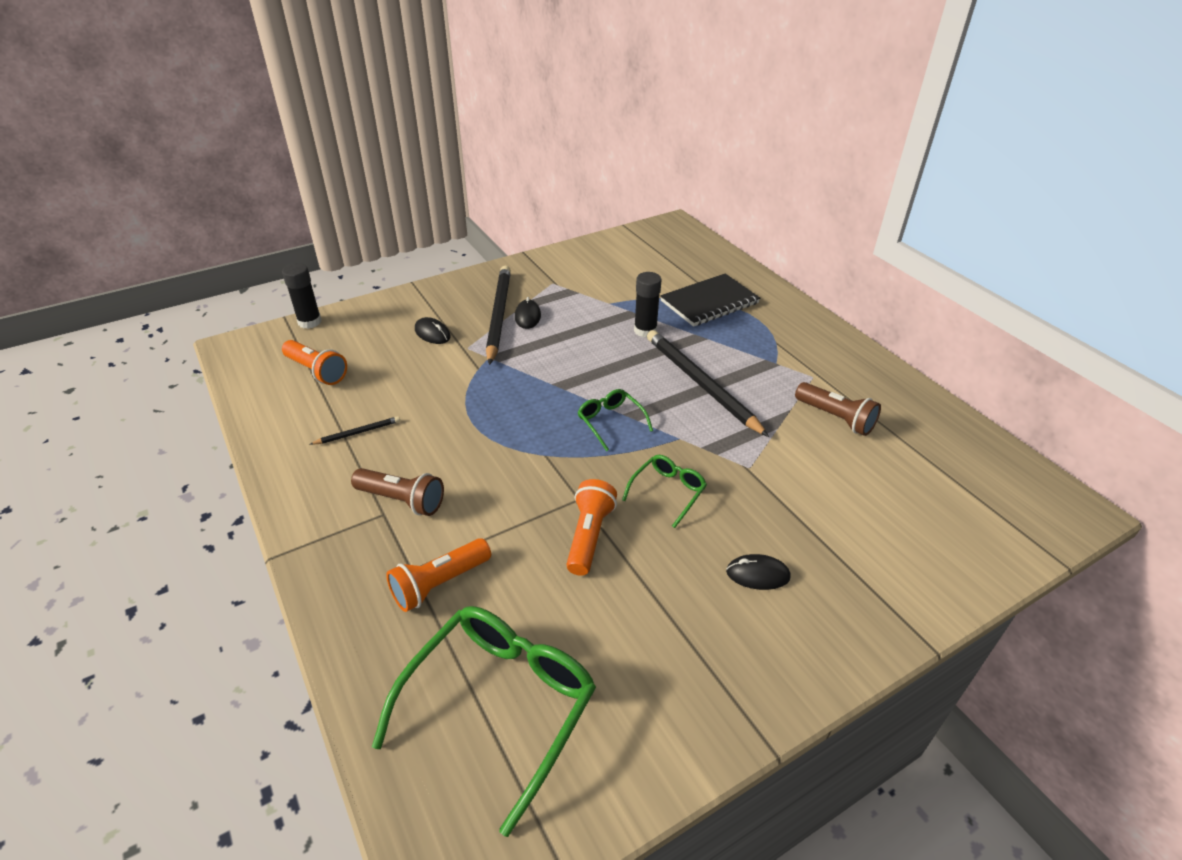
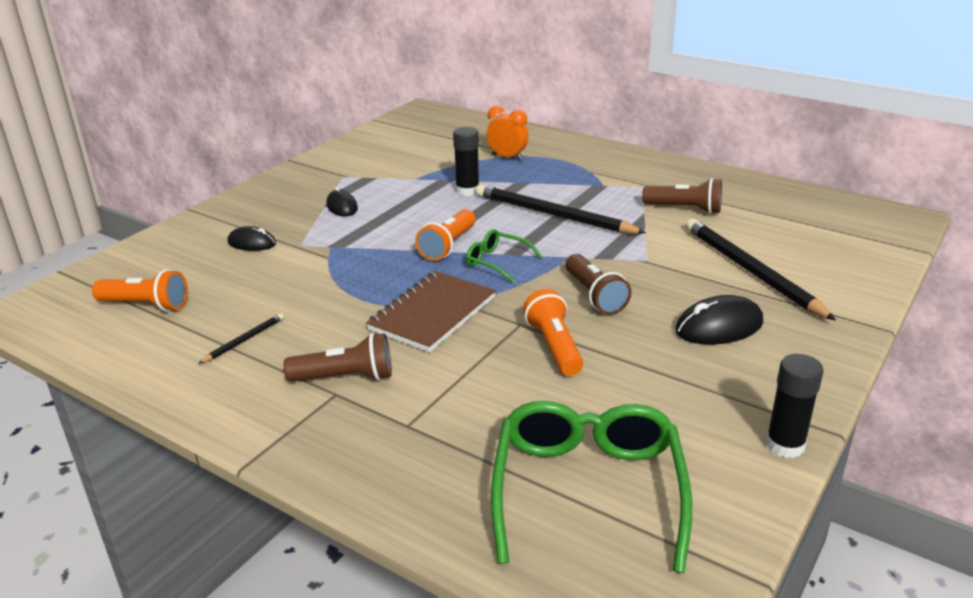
camera: 25 degrees left, 10 degrees down
(309, 322) = (96, 267): black glue stick -> black glue stick (785, 445)
(439, 583) = (445, 426): orange flashlight -> orange flashlight (448, 246)
(498, 315) = (310, 213): black pencil -> black pencil (750, 271)
(515, 459) = (432, 313): none -> brown notebook
(668, 492) = (594, 296): green glasses -> brown flashlight
(709, 302) = (507, 157): black notebook -> orange clock
(757, 574) = (719, 327): black mouse -> black mouse, size x1.56

